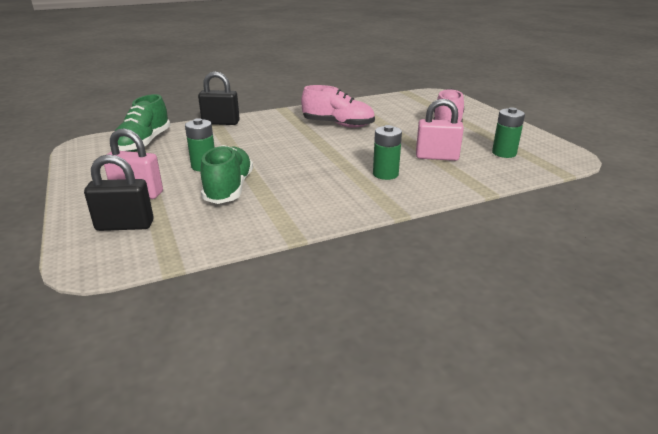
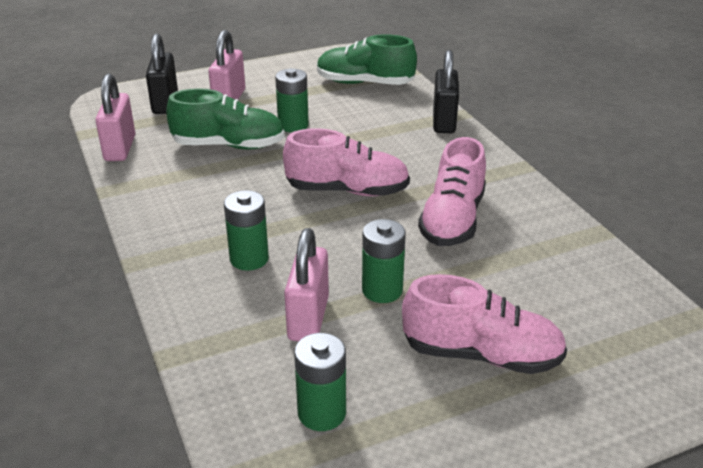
camera: 90 degrees right, 5 degrees up
(215, 240) = (120, 148): none -> pink padlock
(304, 148) = (347, 190): none -> pink shoe
(406, 141) = (382, 290): none -> green battery

